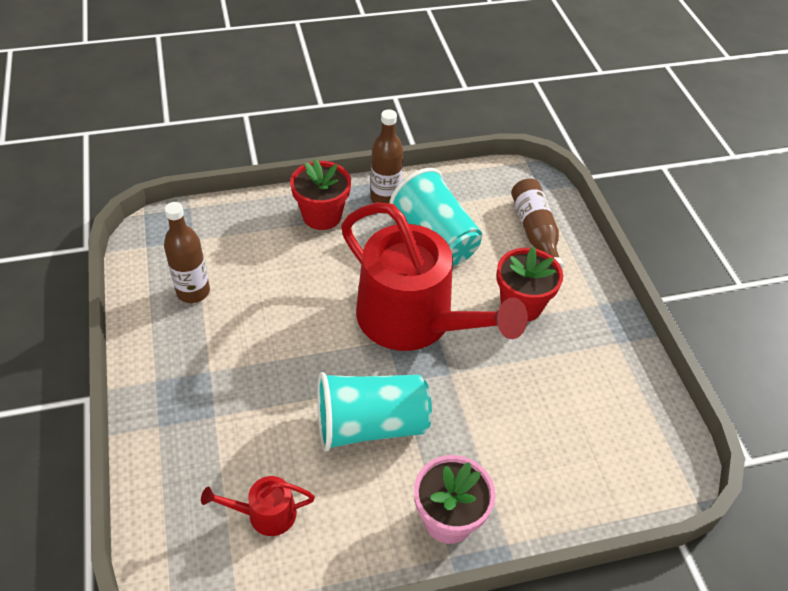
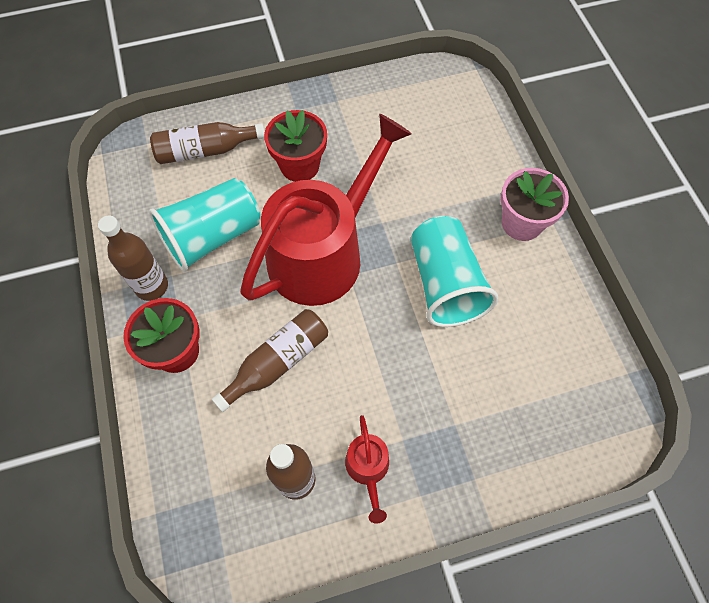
camera: 90 degrees left, 15 degrees up
(266, 514) = (546, 362): red watering can -> red watering can (368, 468)
(301, 282) = (277, 362): none -> brown bottle

